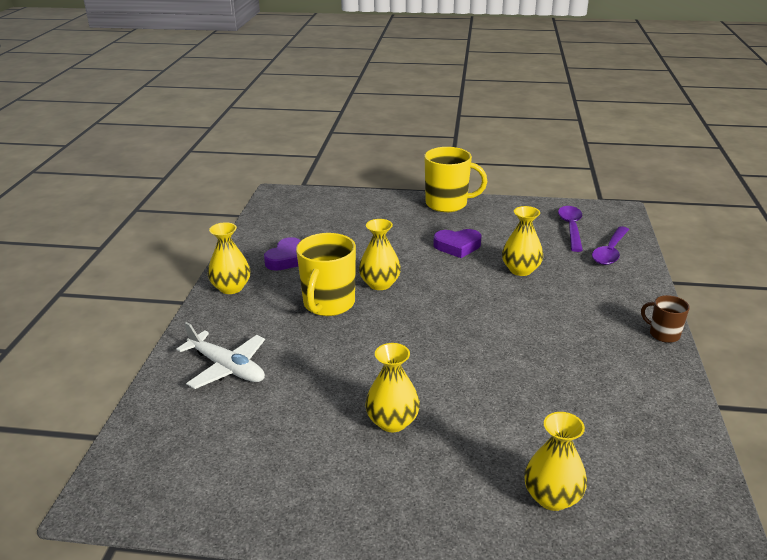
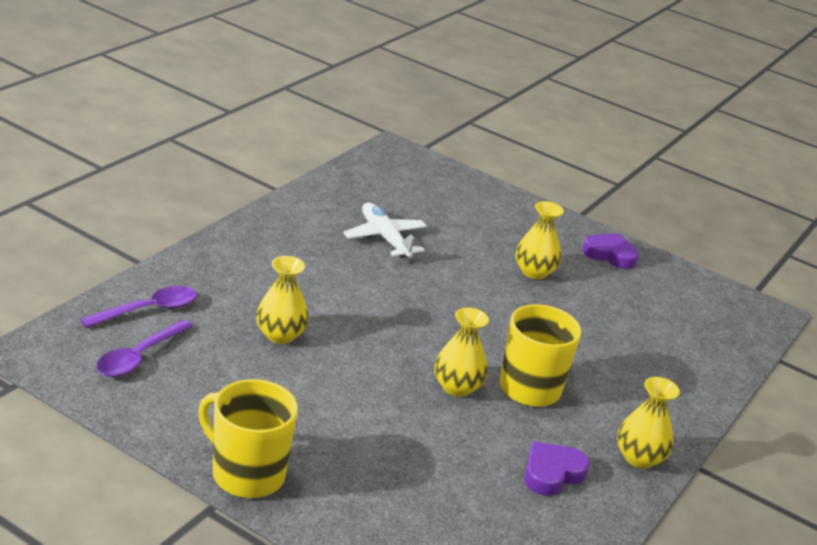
camera: 160 degrees left, 0 degrees up
(226, 367) = (661, 366): white plane -> white plane (385, 238)
(457, 246) = (316, 395): purple heart -> purple heart (610, 255)
(552, 497) = (458, 200): yellow vase -> none
(663, 334) = (237, 231): brown mug -> none

